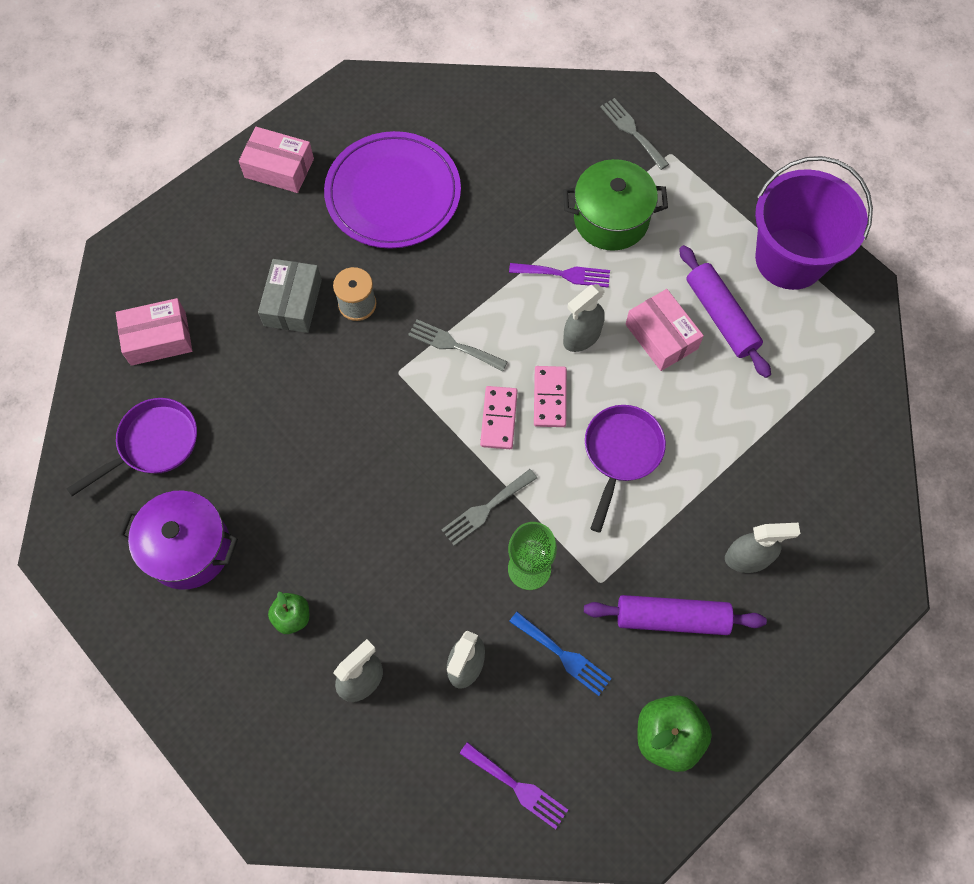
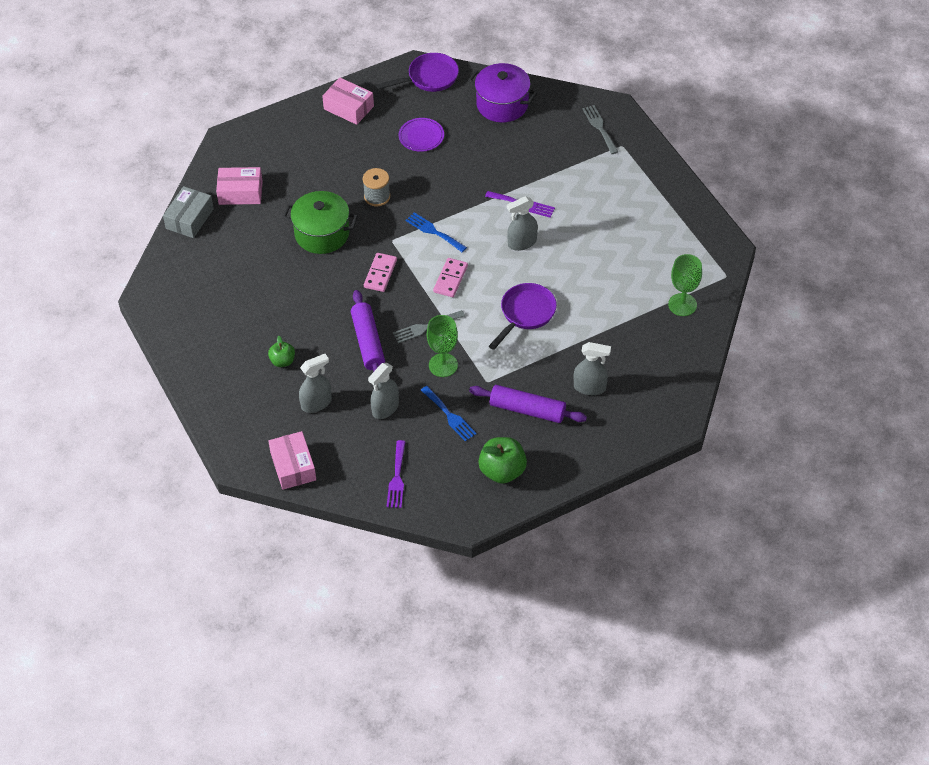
camera: 15 degrees right, 15 degrees down
(153, 444) = (221, 251): purple pan -> purple pan (429, 78)
(188, 548) = (227, 312): purple pot -> purple pot (502, 104)
(292, 303) = (334, 188): grey box -> grey box (189, 218)
(393, 194) = (421, 136): purple plate -> purple plate, size x0.48
(453, 345) = (433, 232): grey fork -> blue fork
(517, 787) = (397, 478): purple fork -> purple fork turned 45 degrees clockwise
(549, 398) = (488, 273): pink domino -> pink domino (380, 274)
(611, 219) = (566, 178): green pot -> green pot (322, 234)
(661, 336) = (576, 252): pink box -> pink box (293, 466)
(721, 317) = (622, 248): purple rolling pin -> purple rolling pin (368, 342)
(790, 259) = (683, 223): purple bucket -> none
(831, 390) = (682, 304): none -> green goblet

